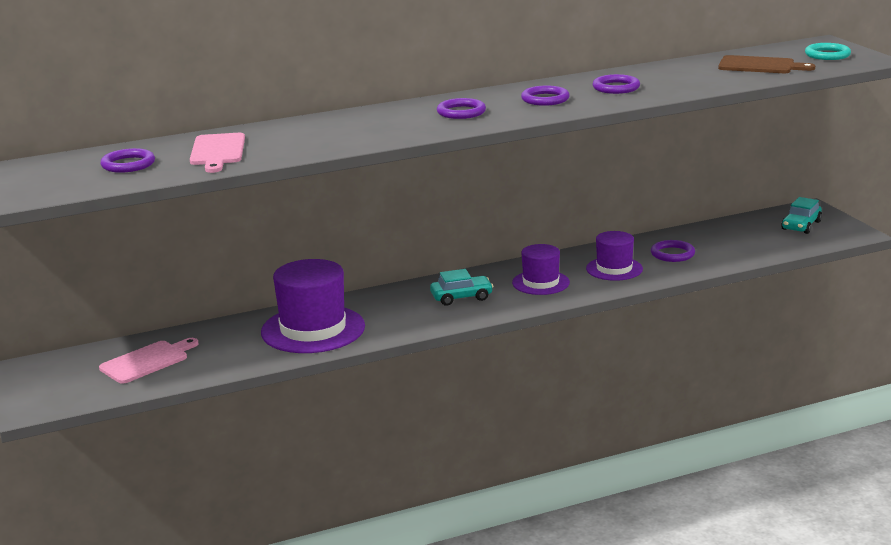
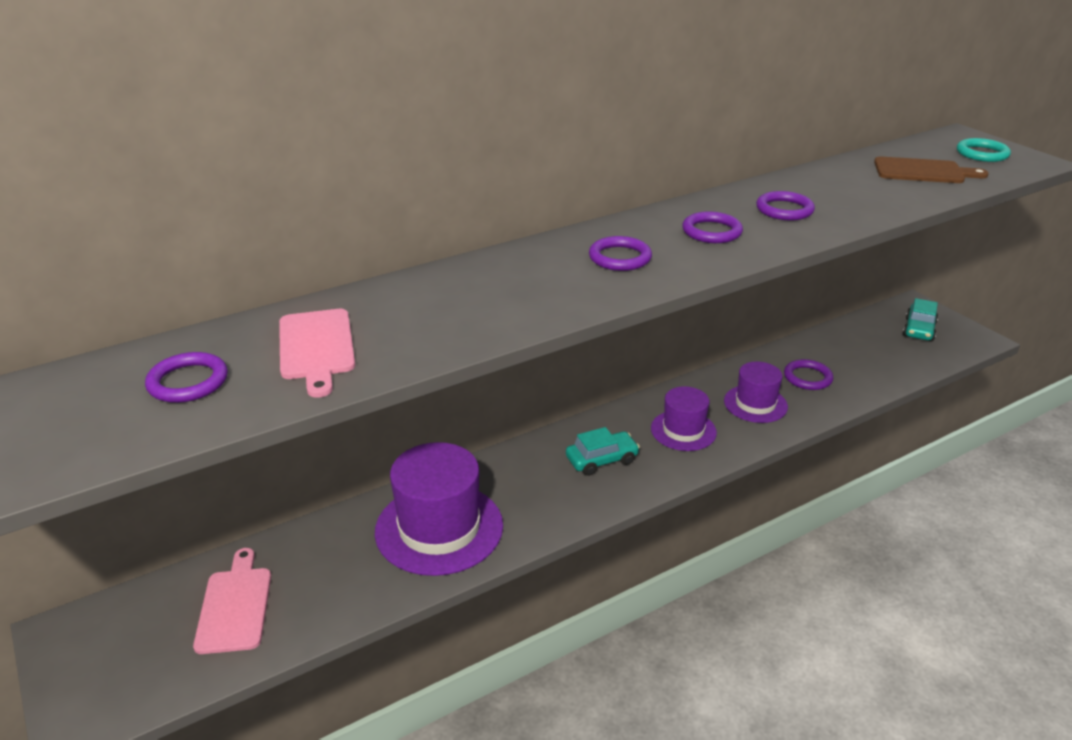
camera: 10 degrees left, 10 degrees up
(147, 361) = (235, 605): pink cutting board -> pink cutting board turned 45 degrees counterclockwise

